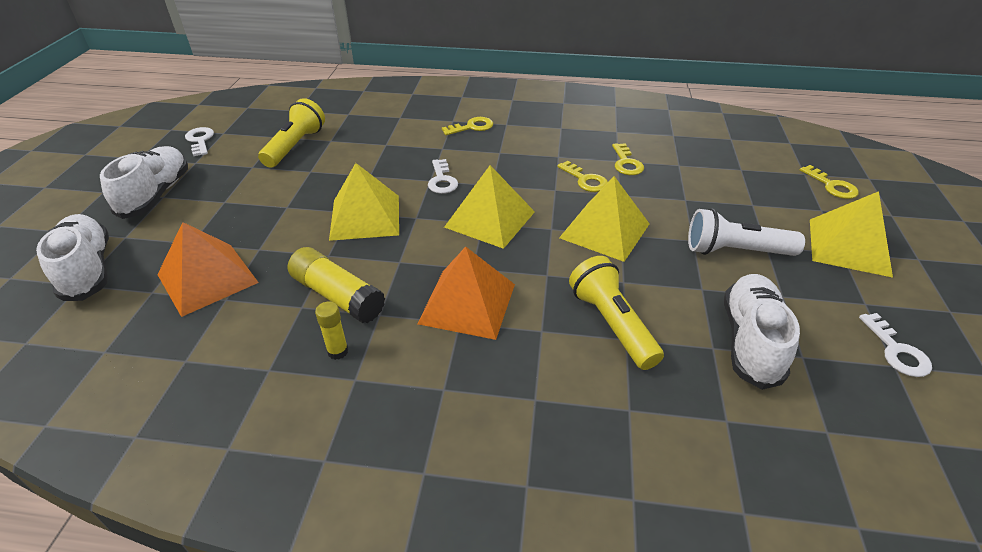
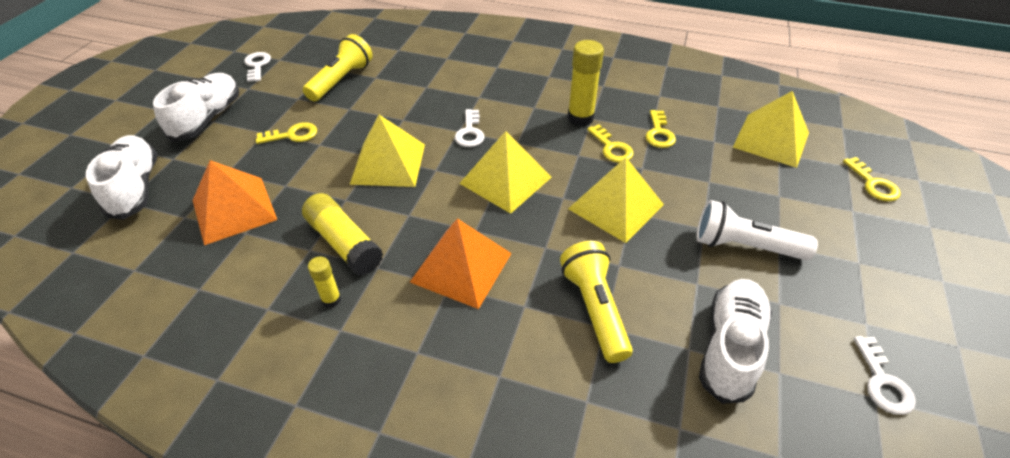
camera: 10 degrees right, 5 degrees up
(472, 127) = (514, 76): yellow key -> yellow key (292, 135)
(547, 157) = (580, 118): none -> yellow glue stick
(849, 247) = (869, 257): yellow pyramid -> yellow pyramid (771, 140)

